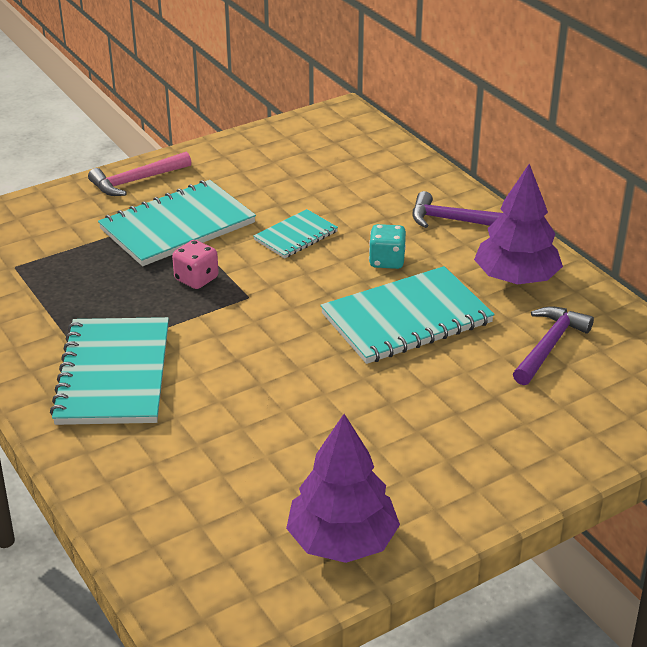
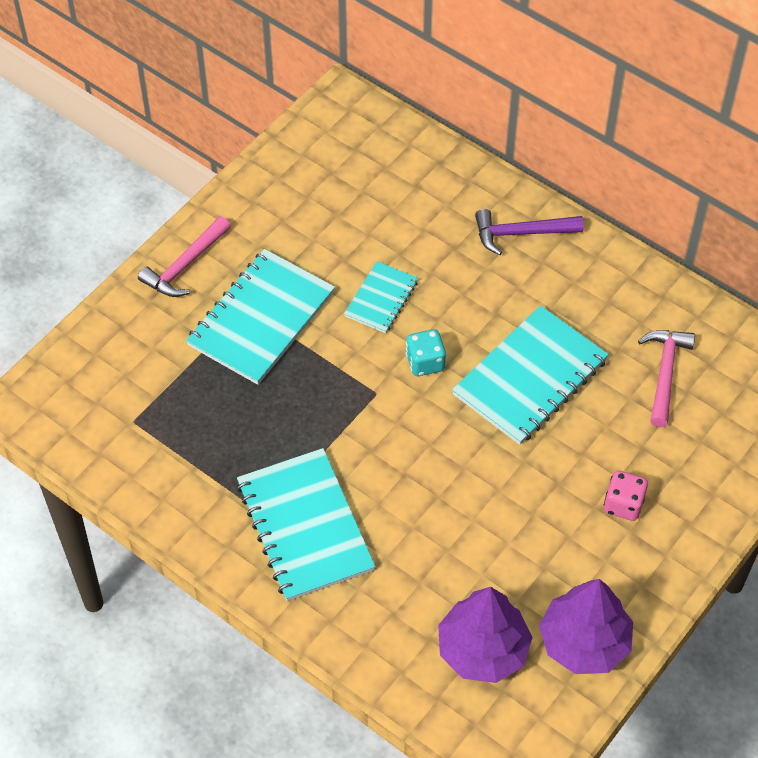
camera: 20 degrees left, 20 degrees up
(196, 279) = (316, 385): pink dice -> pink dice (623, 504)
(387, 261) = (481, 308): turquoise dice -> turquoise dice (425, 362)
(516, 278) = (605, 296): purple tree -> purple tree (482, 649)
(549, 346) = (665, 373): purple hammer -> pink hammer

